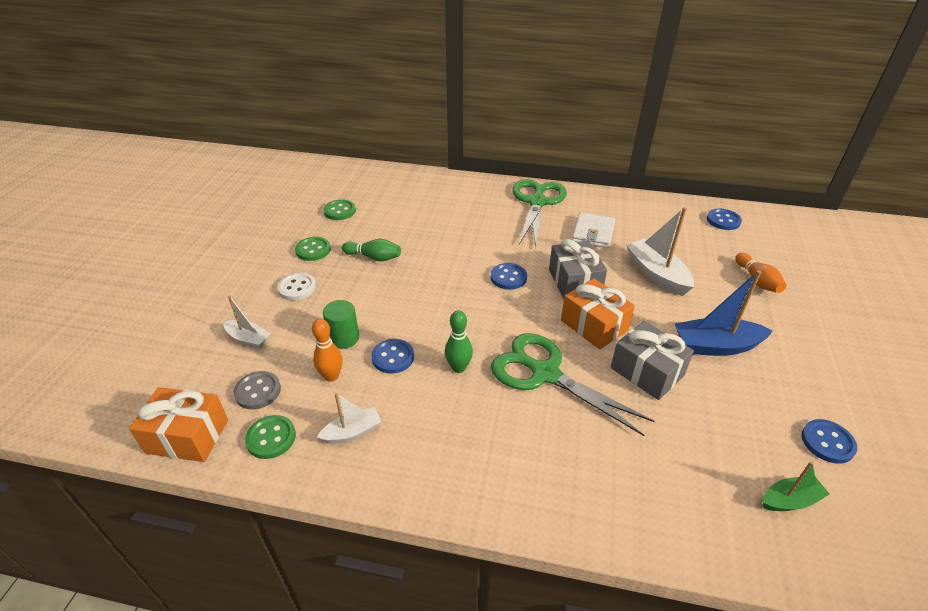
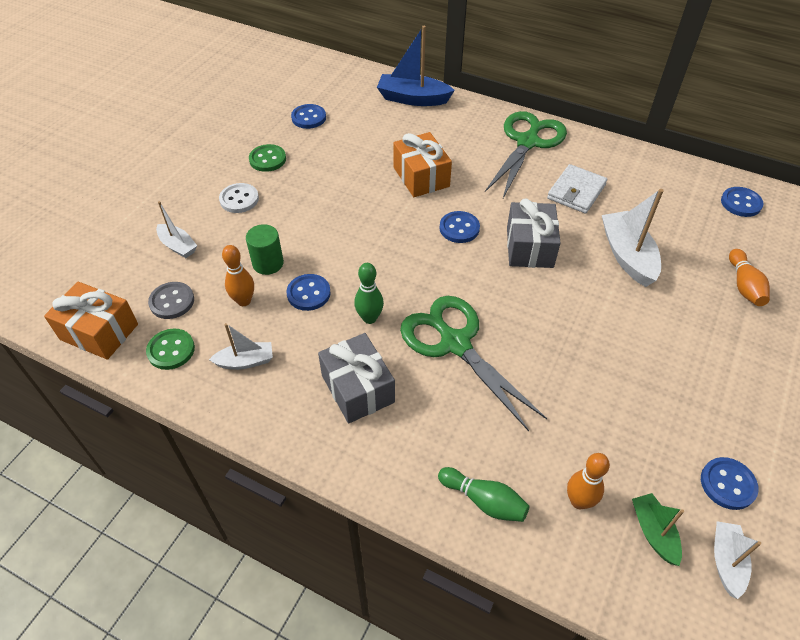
camera: 15 degrees right, 10 degrees up
(340, 211) = (308, 118): green button -> blue button
(374, 257) = (326, 179): green bowling pin -> green bowling pin (484, 501)
(594, 325) = (529, 301): orange gift -> orange gift (421, 177)
(647, 372) = (564, 364): grey gift -> grey gift (358, 388)
(714, 489) = (579, 501): none -> orange bowling pin
(715, 346) = (655, 352): blue boat -> blue boat (413, 99)
(790, 500) = (653, 532): green boat -> green boat turned 105 degrees counterclockwise
(861, 510) = (726, 561): none -> white boat

